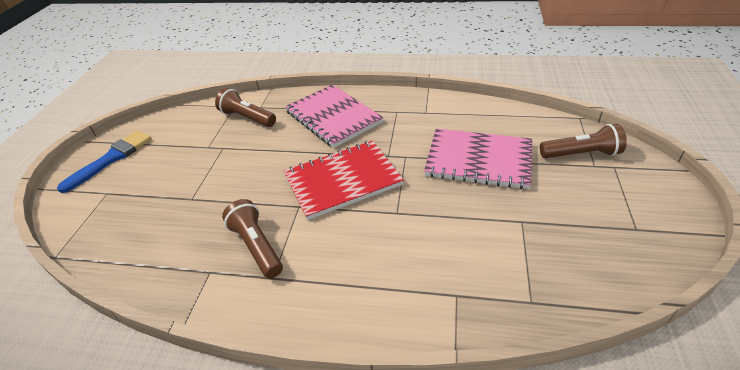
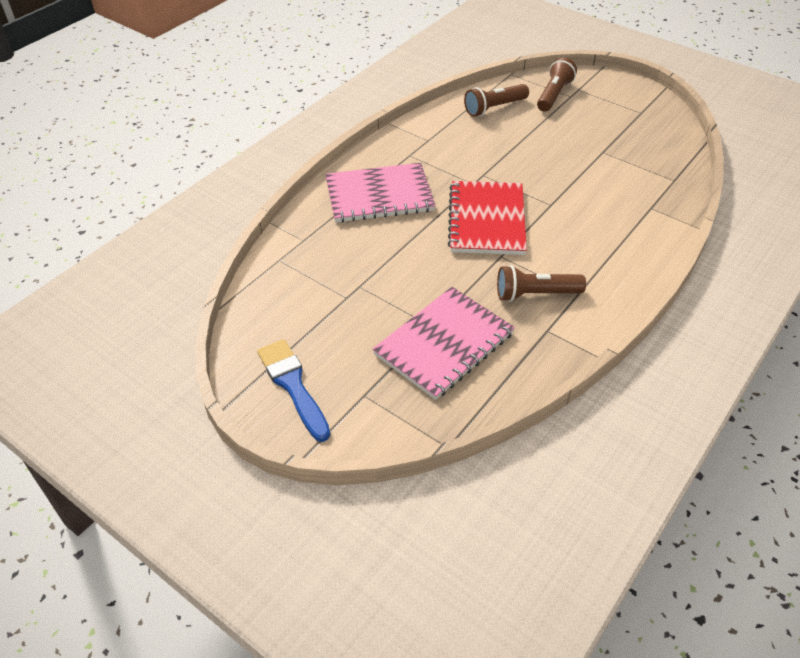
camera: 65 degrees left, 5 degrees up
(247, 118) = (316, 255): brown flashlight -> brown flashlight (494, 108)
(478, 160) = (521, 141): pink notebook -> pink notebook (444, 344)

